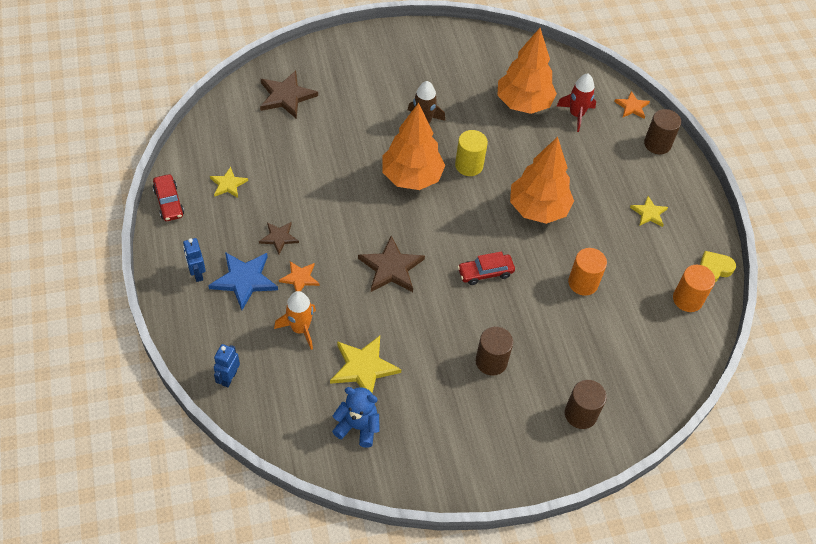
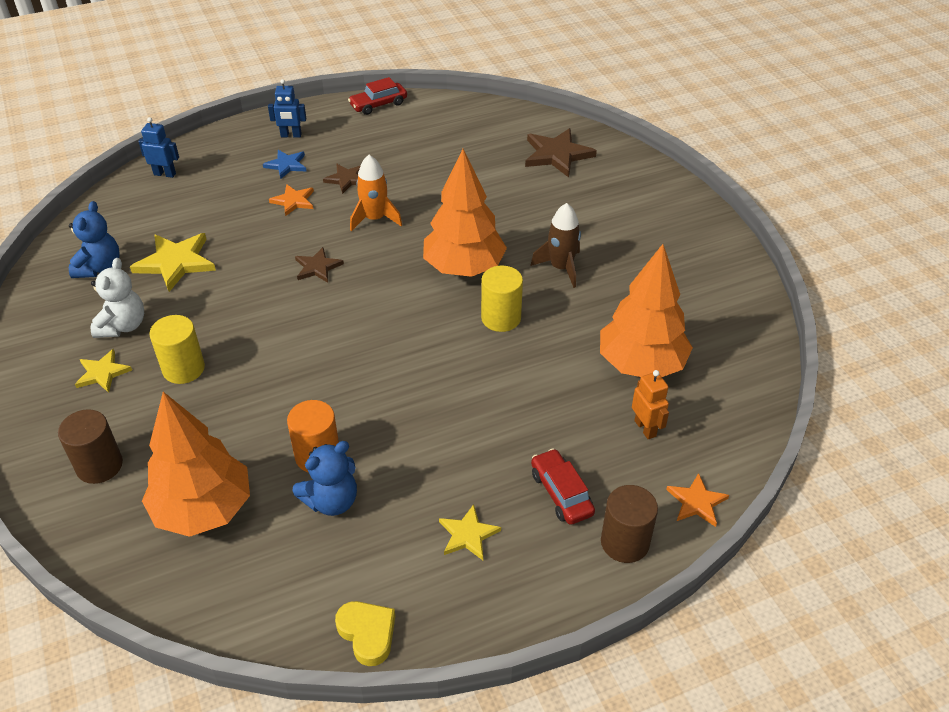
camera: 85 degrees right, 10 degrees down
(197, 273) = (291, 135): blue robot -> blue robot turned 150 degrees counterclockwise
(228, 184) = (412, 136): yellow star -> yellow star (102, 373)
(244, 280) = (286, 165): blue star -> blue star, size x0.60
(300, 329) = (226, 210): orange rocket -> orange rocket (375, 219)
(391, 268) = (317, 267): brown star -> brown star, size x0.60
(436, 405) = (123, 326): none -> white teddy bear
(485, 273) = (321, 351): red car -> red car (561, 493)
(491, 361) = (183, 369): brown cylinder -> yellow cylinder
(538, 209) = (442, 396): orange tree -> orange tree (203, 510)
(576, 115) = (645, 428): red rocket -> orange robot
(620, 278) = (331, 501): none -> blue teddy bear
(687, 299) = (301, 594): orange cylinder -> none

